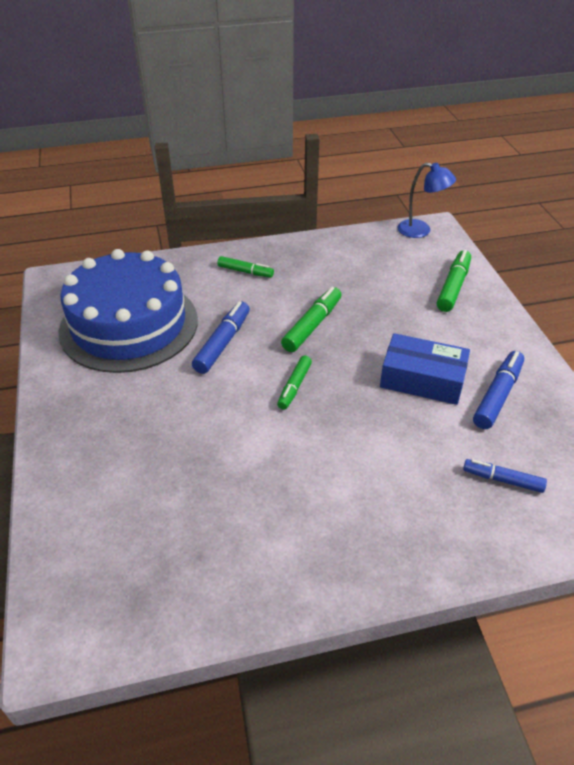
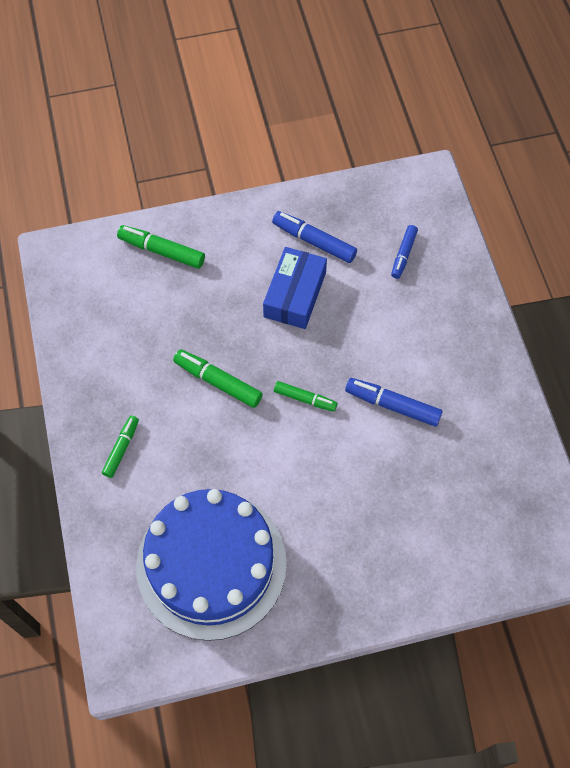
camera: 90 degrees left, 20 degrees up
(222, 343) = (243, 465): blue marker -> blue marker (393, 405)
(421, 231) = (57, 267): blue lamp -> none

